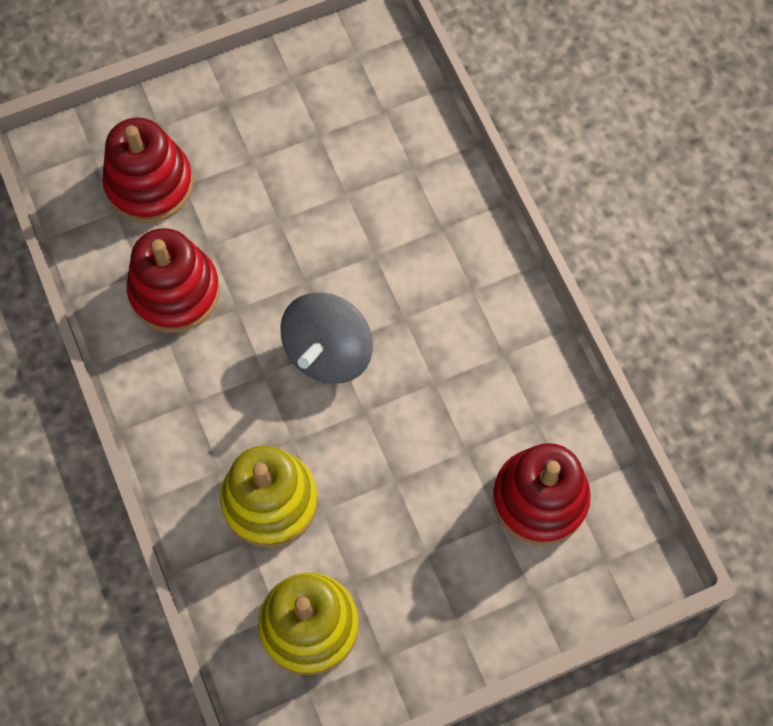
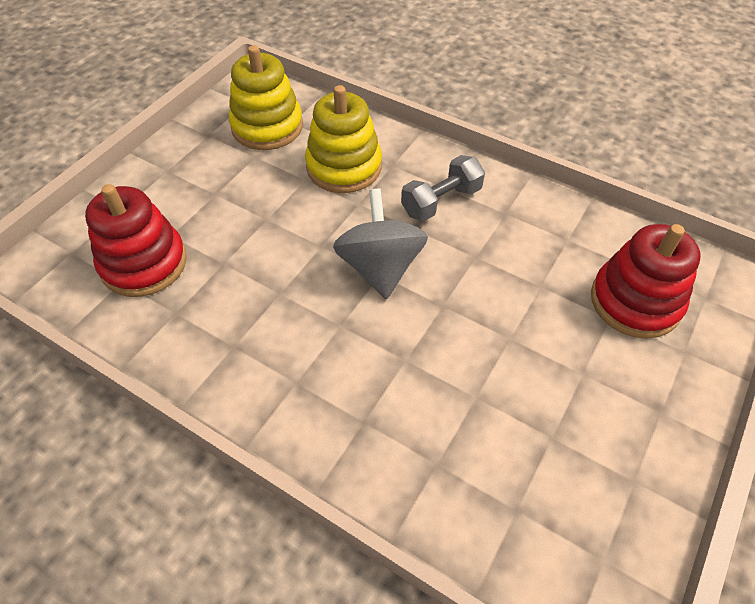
camera: 145 degrees right, 15 degrees down
(175, 291) = (530, 242): red stacking toy -> none
(211, 389) = (441, 201): none -> grey dumbbell

